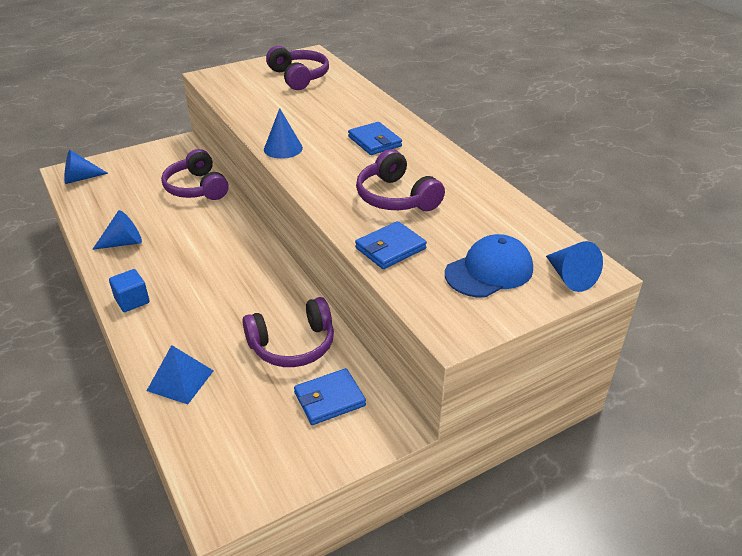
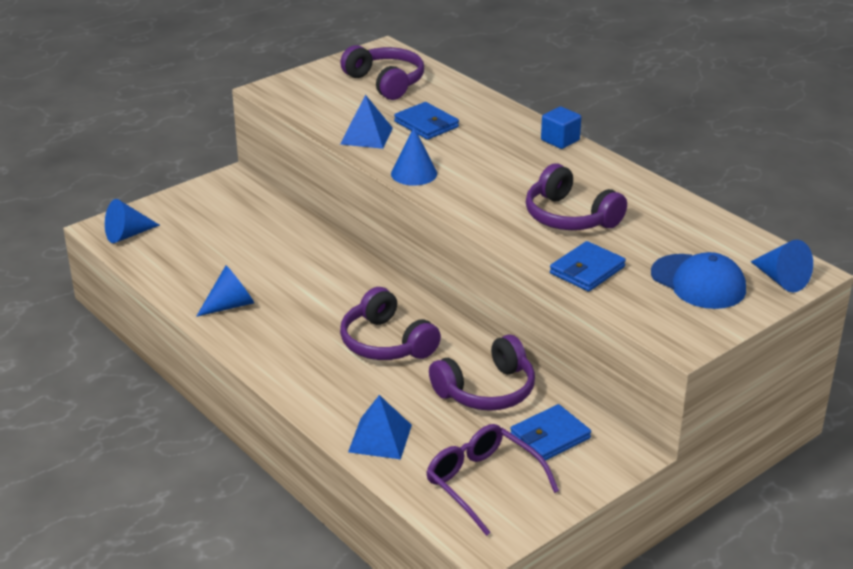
camera: 10 degrees left, 5 degrees down
(132, 301) = (279, 366): blue cube -> blue cube (560, 140)
(196, 188) = (285, 232): purple headphones -> purple headphones (386, 343)
(249, 441) = (483, 483): none -> purple glasses
(261, 115) = (366, 136): none -> blue pyramid
(374, 141) = (517, 156): blue wallet -> blue wallet (426, 124)
(489, 271) = (698, 282): blue cap -> blue cap turned 90 degrees clockwise

